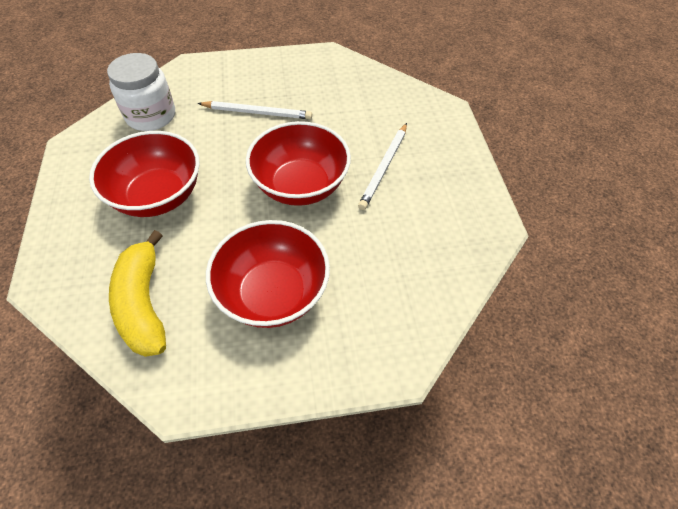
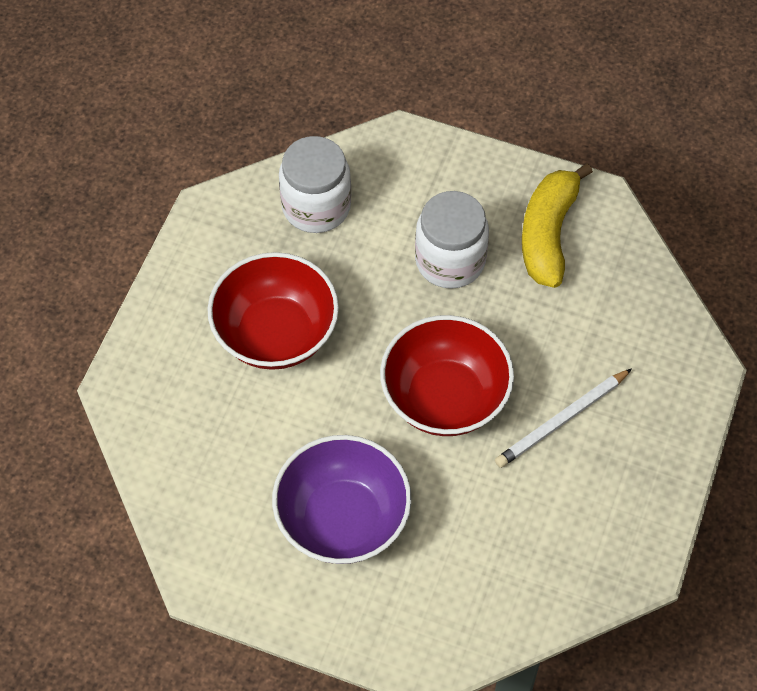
camera: 30 degrees right, 5 degrees up
(144, 304) = (207, 465): yellow banana -> yellow banana (548, 234)
(257, 112) = (450, 260): white pencil -> white jar
(273, 293) = (342, 519): red bowl -> purple bowl

